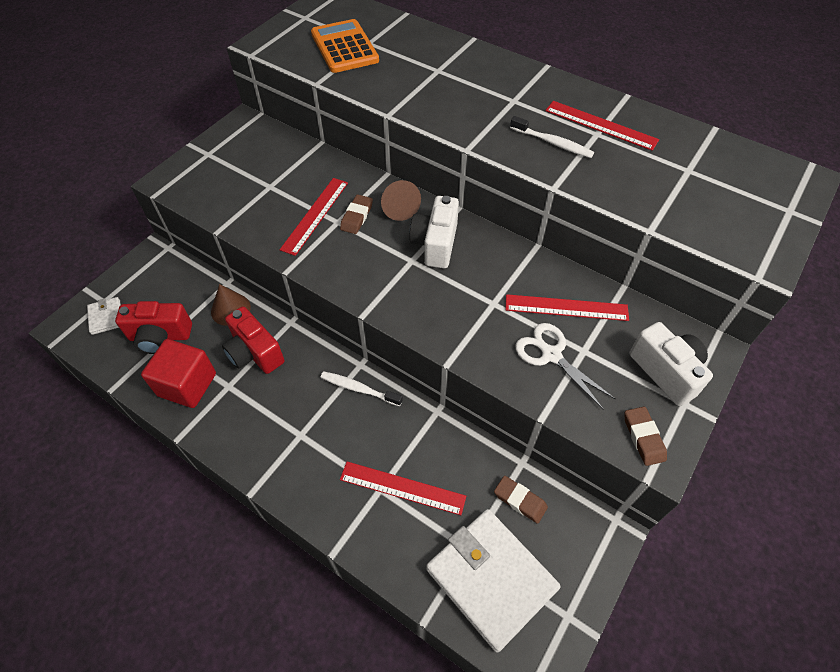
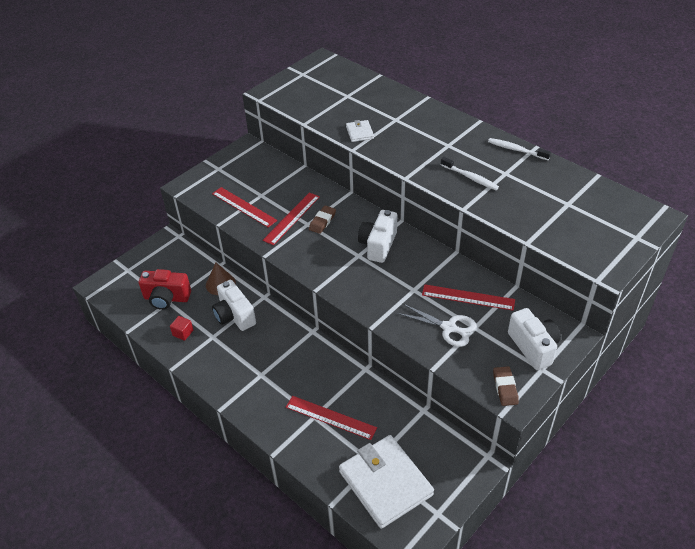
camera: 10 degrees right, 10 degrees down
(106, 317) = (129, 281): white wallet -> white wallet (359, 132)
(187, 384) = (183, 333): red cube -> red cube, size x0.47
(254, 353) = (234, 316): red camera -> white camera
(344, 47) = (328, 98): orange calculator -> none
(358, 389) = (308, 348): white toothbrush -> white toothbrush (516, 150)
(399, 208) = (355, 218): brown cone -> none
(520, 500) = (417, 435): brown eraser -> none
(551, 354) = (449, 328): white scissors -> white scissors turned 150 degrees clockwise
(601, 125) = (510, 167): red ruler -> red ruler (244, 207)

